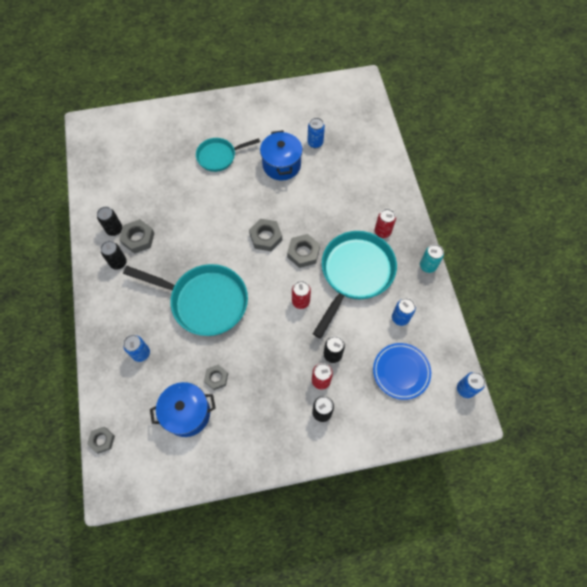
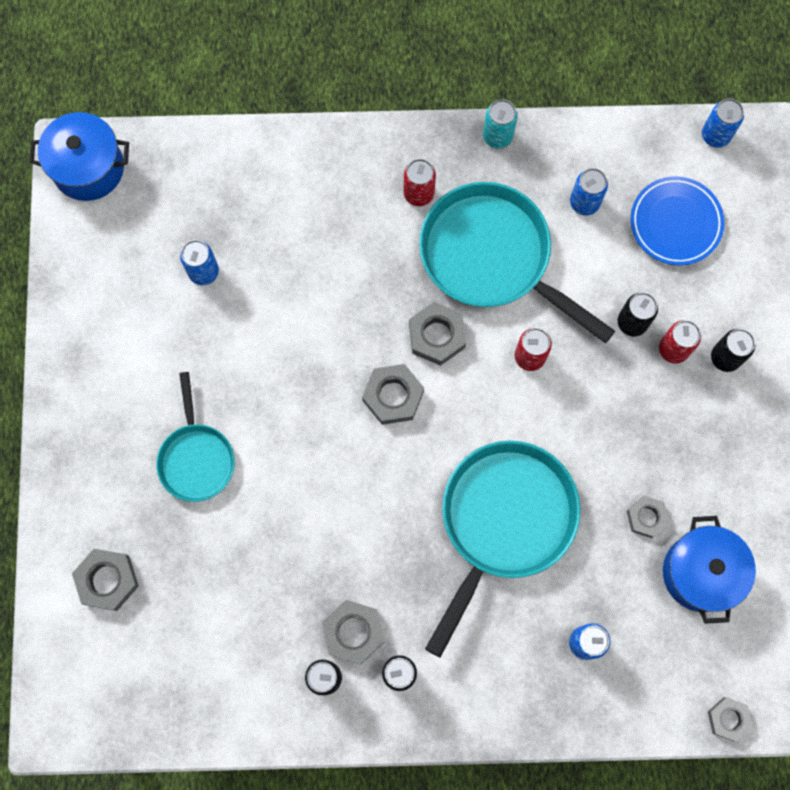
camera: 80 degrees left, 10 degrees up
(155, 132) = (107, 580): none -> grey nut
(281, 165) = (241, 343): blue pot -> blue pot (88, 168)

